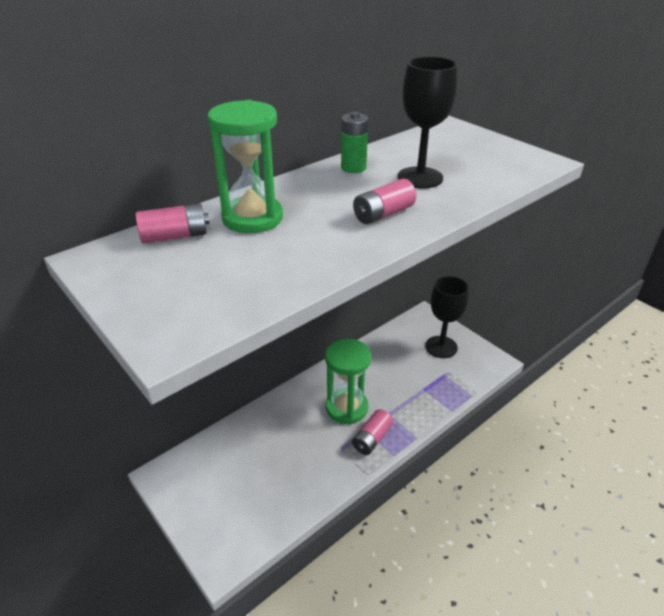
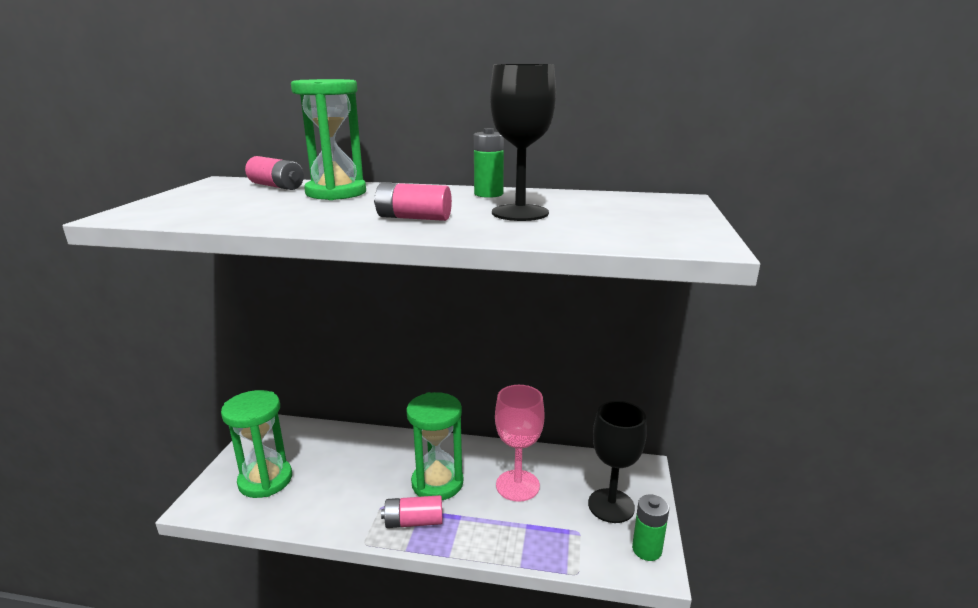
camera: 50 degrees right, 15 degrees down
(238, 504) = (265, 480): none -> green hourglass
(387, 373) = (517, 485): none -> pink goblet
(483, 356) = (646, 549): none -> green battery

